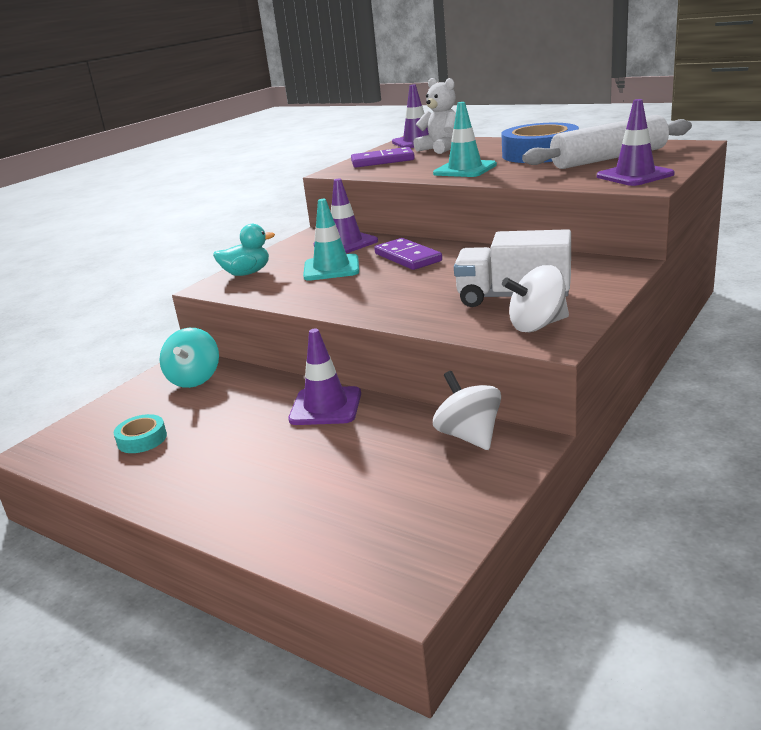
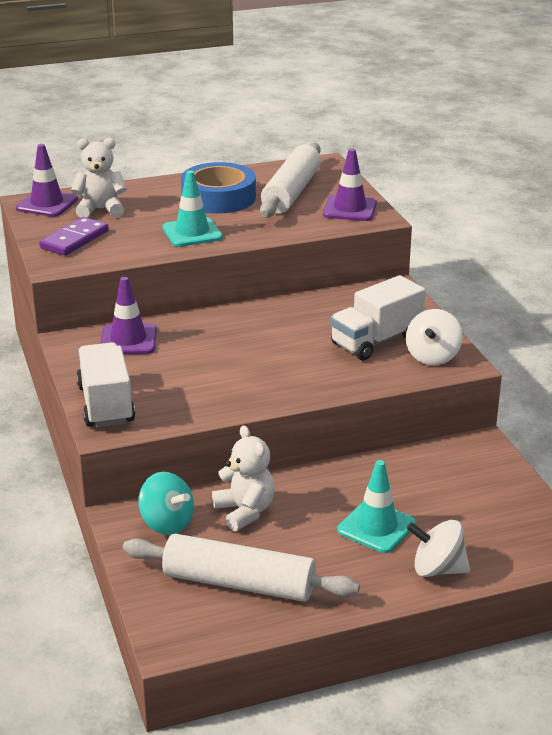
camera: 55 degrees left, 5 degrees up
(142, 439) = (239, 583): turquoise tape -> white rolling pin
(247, 273) = (106, 404): turquoise duck -> white truck
(247, 396) = (245, 511): none -> white teddy bear
(325, 407) = (320, 486): purple traffic cone -> none
(331, 268) = (177, 369): turquoise traffic cone -> turquoise traffic cone (376, 527)
(408, 257) = (221, 335): purple domino -> none
(469, 436) = (446, 455): white spinning top -> white spinning top (437, 569)

